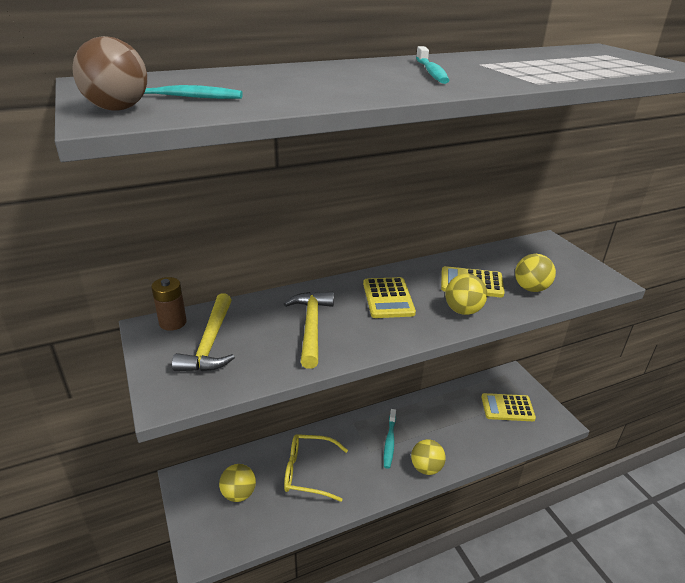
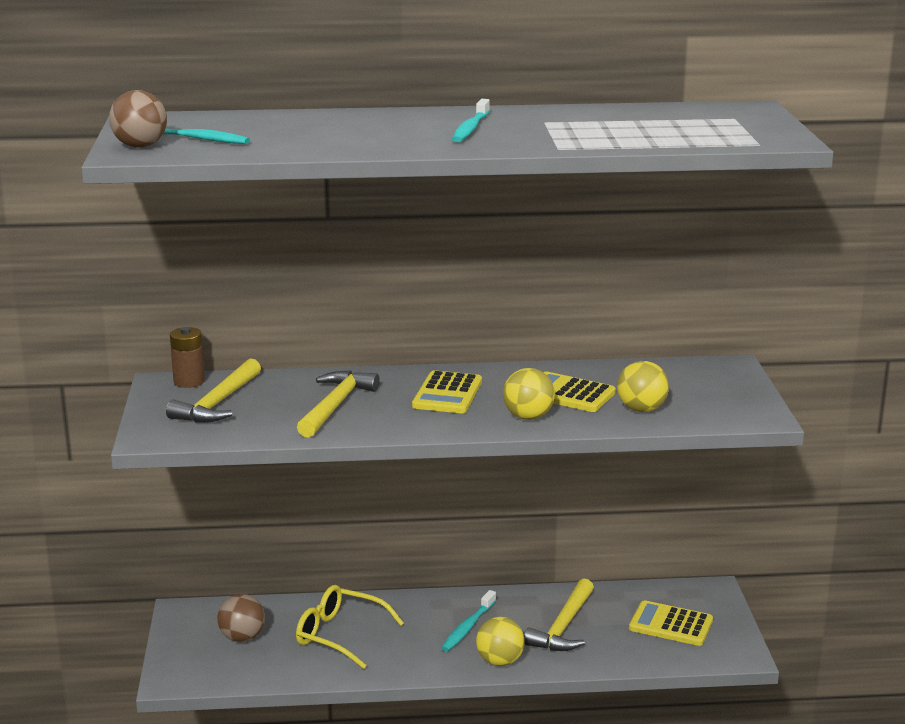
camera: 20 degrees right, 10 degrees down
(239, 493) = (242, 637): yellow ball -> brown ball
(447, 426) = (563, 627): none -> yellow hammer

